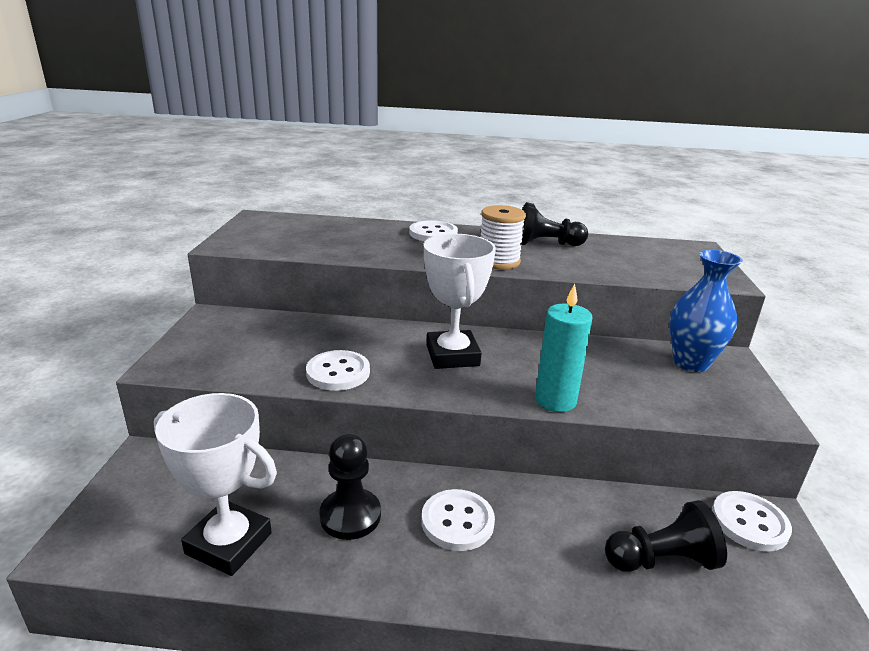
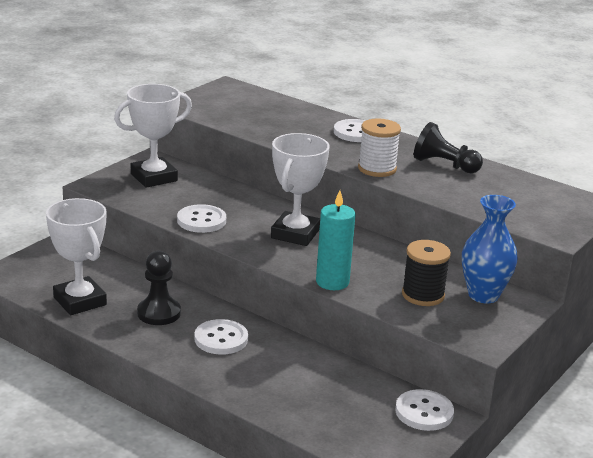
camera: 30 degrees right, 0 degrees up
(232, 336) = (154, 177): none -> white trophy
(648, 383) = (423, 295): none -> black spool
(661, 560) = (329, 403): black pawn -> none

